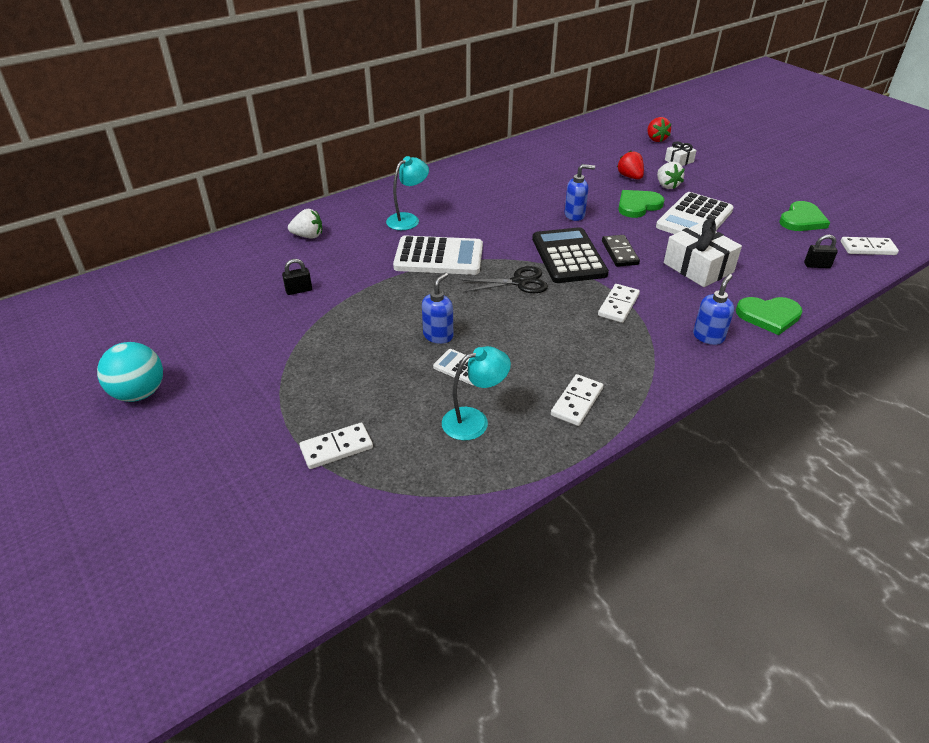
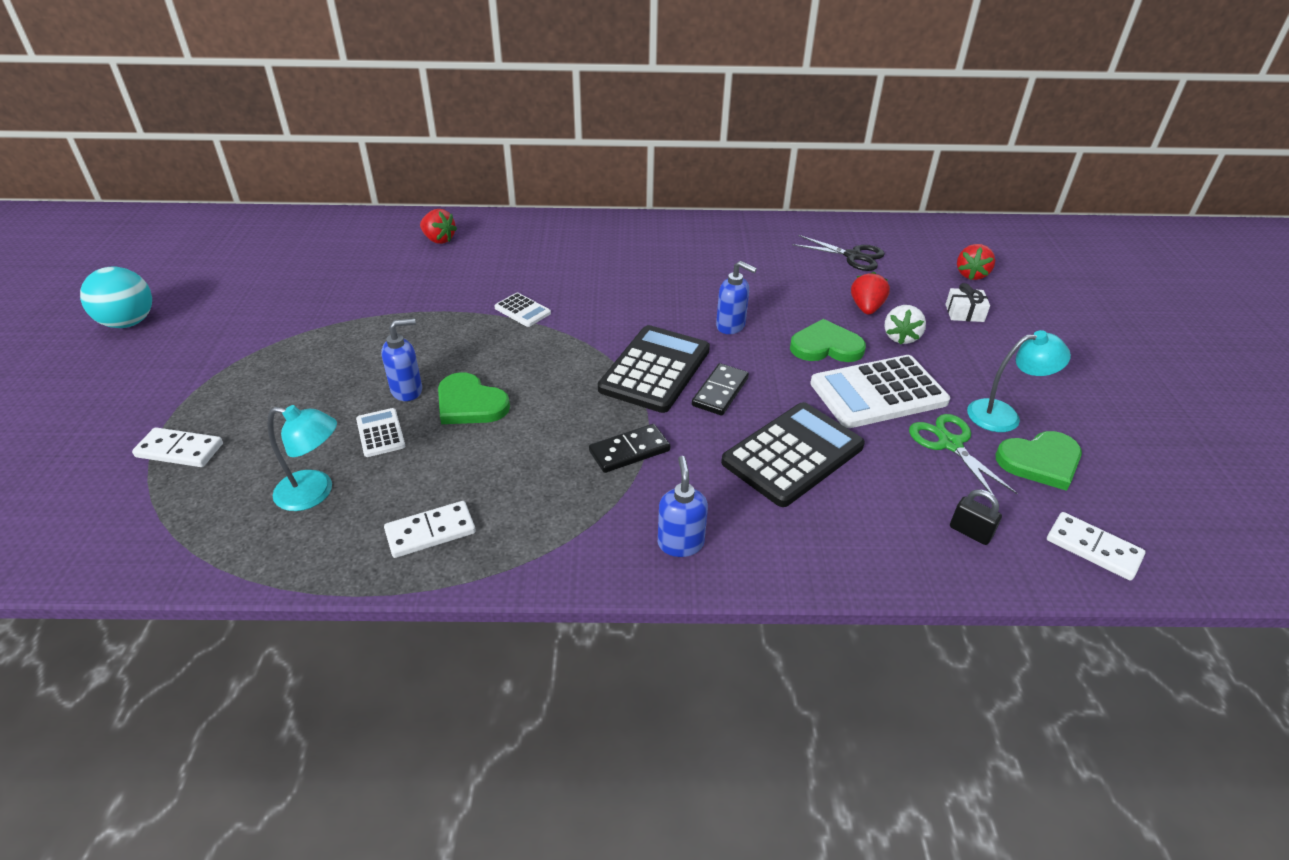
camera: 35 degrees right, 0 degrees up
(299, 290) = (359, 288): black padlock -> none
(308, 236) = (439, 240): white strawberry -> red strawberry
(408, 219) = (549, 259): turquoise lamp -> turquoise lamp (1003, 415)
(439, 257) = (522, 310): white calculator -> white calculator, size x0.48
(519, 282) = (562, 373): black scissors -> black scissors (853, 256)
(618, 305) = (629, 451): white domino -> black domino
(698, 267) = (792, 454): white gift -> black calculator
(708, 336) = (680, 543): blue soap dispenser -> blue soap dispenser turned 75 degrees counterclockwise
(757, 229) = (950, 444): none -> green scissors
(769, 316) = (798, 561): green heart -> green heart (470, 403)

